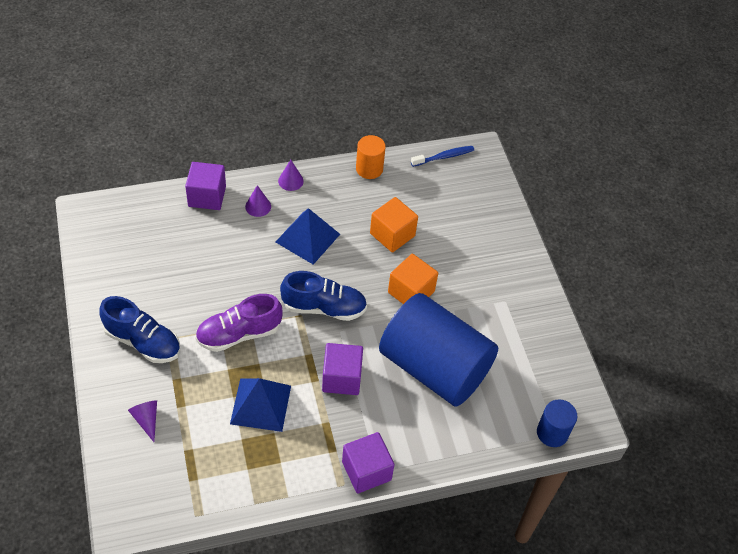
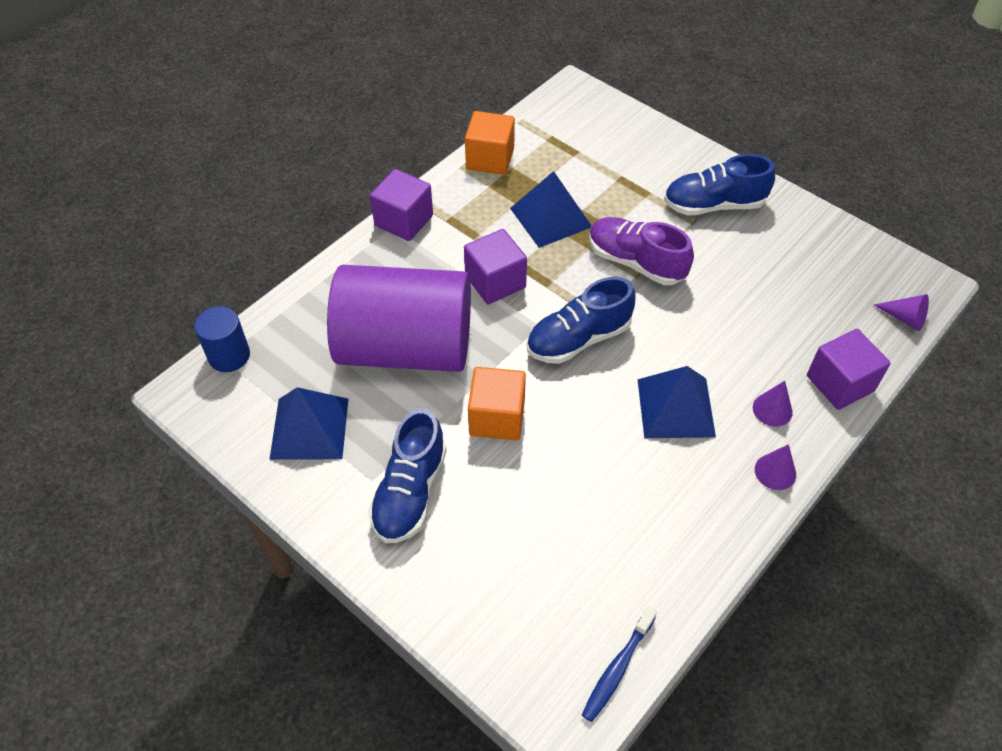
camera: 150 degrees right, 0 degrees up
(146, 420) = (635, 154): purple cone -> purple cone (904, 318)
(239, 334) = (636, 262): purple shoe -> purple shoe turned 90 degrees counterclockwise
(369, 169) = (700, 564): orange cylinder -> none
(392, 234) = (581, 480): orange cube -> orange cube (490, 159)
(434, 367) = (405, 348): blue cylinder -> purple cylinder
(488, 282) = (410, 492): none -> blue shoe
(524, 351) = (310, 428): none -> blue pyramid

